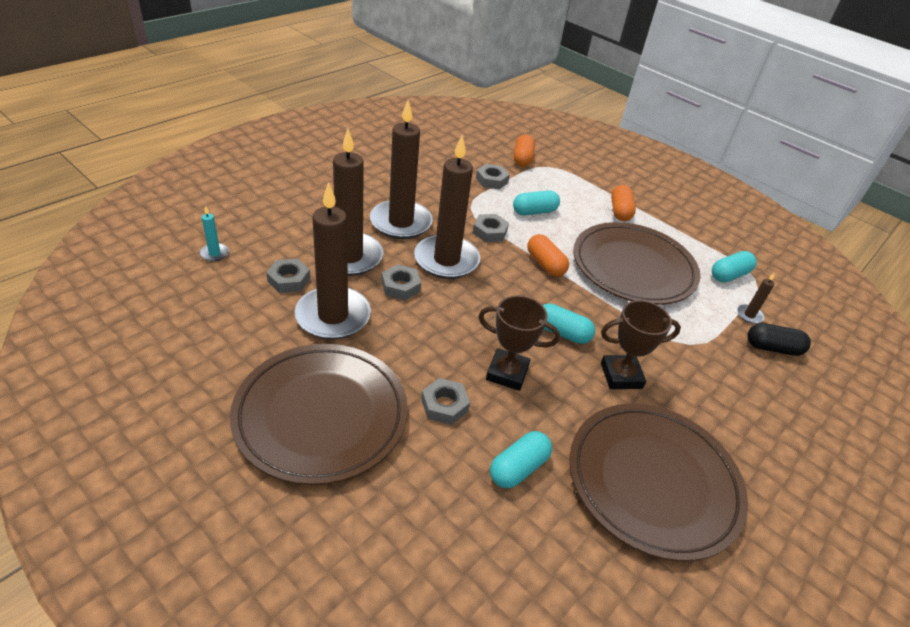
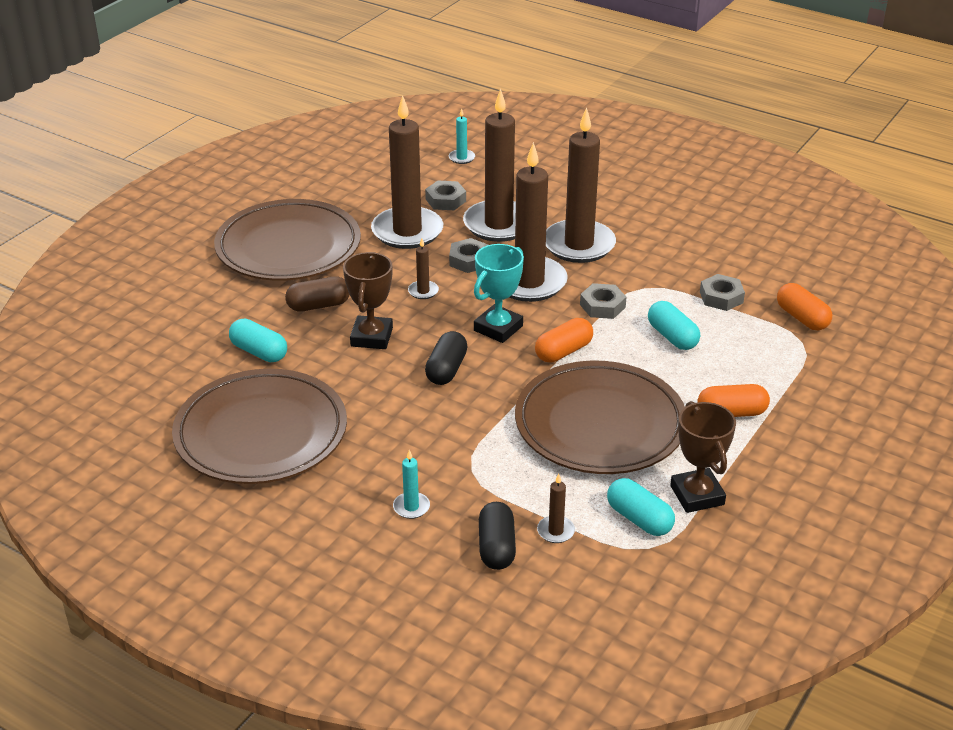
camera: 85 degrees right, 5 degrees down
(441, 325) = (423, 291): none -> brown candle
(444, 405) = (318, 305): grey nut -> brown capsule
(508, 291) = (498, 328): none -> turquoise trophy
(522, 159) = (802, 318): orange capsule -> orange capsule turned 60 degrees clockwise
(562, 333) = (446, 369): turquoise capsule -> black capsule
(621, 376) = (396, 413): brown trophy -> brown trophy (697, 495)
(739, 387) = (411, 507): none -> turquoise candle

